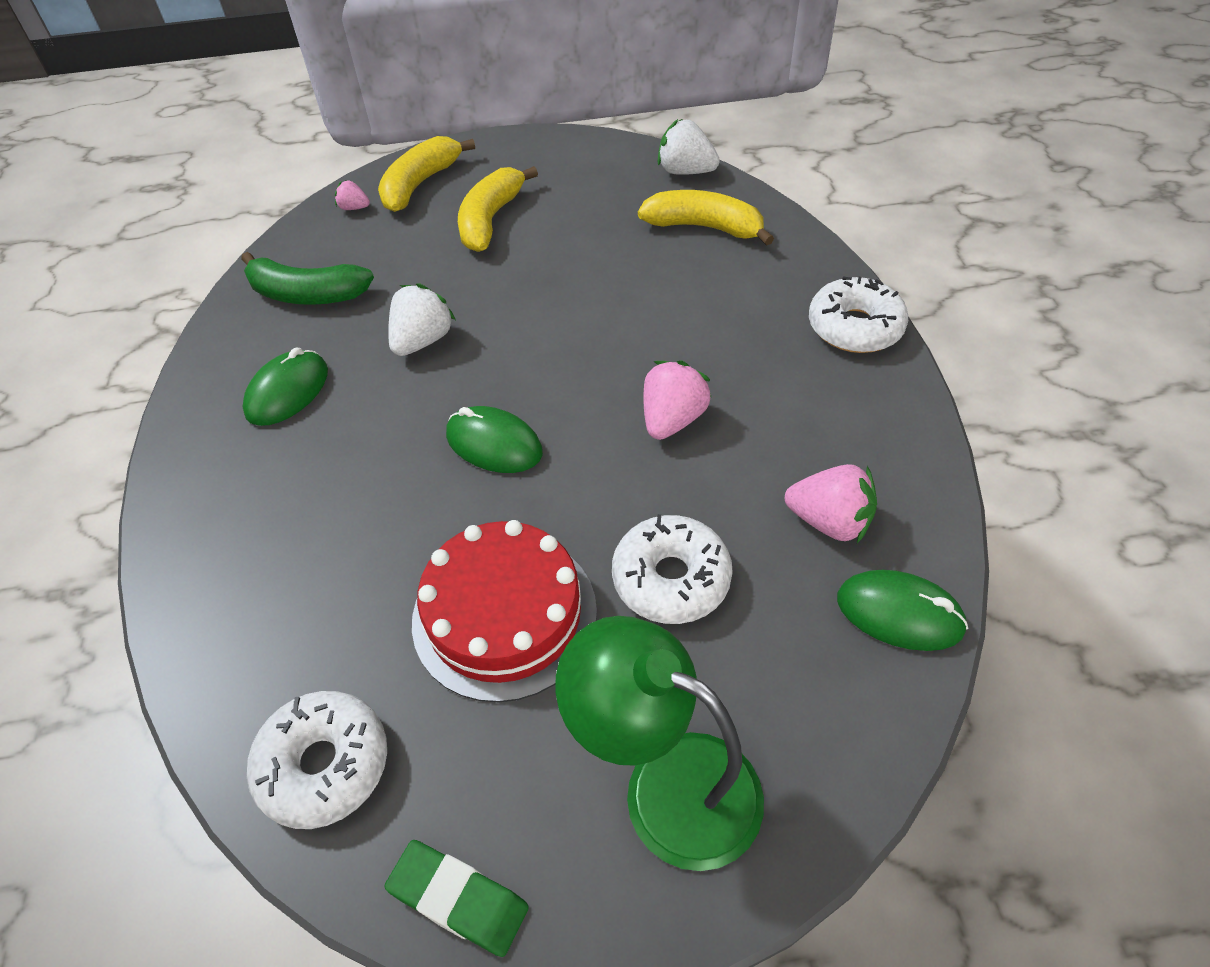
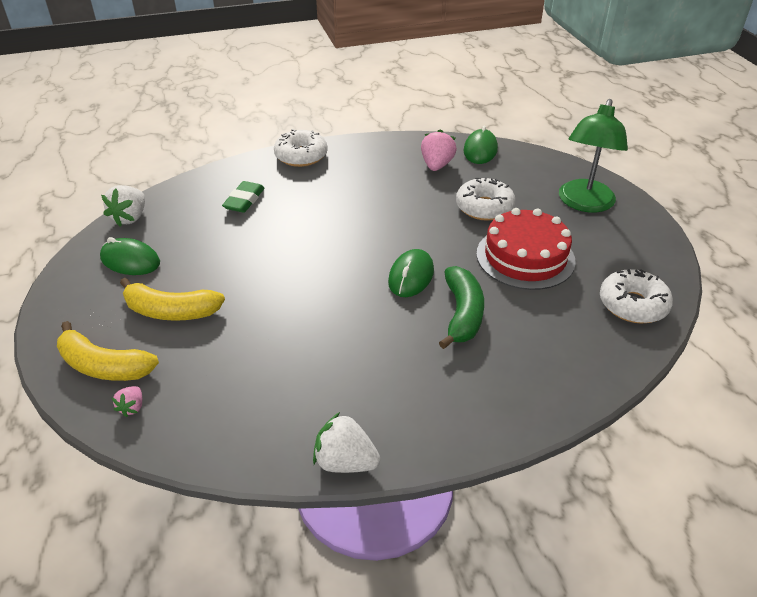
camera: 100 degrees left, 10 degrees down
(287, 392) = (379, 391): green mouse -> green mouse (130, 261)
(307, 294) = (261, 410): green banana -> green banana (462, 314)
(422, 341) = (318, 325): white strawberry -> white strawberry (345, 462)
(459, 899) = (661, 252): green eraser -> green eraser (244, 200)
(672, 419) = (379, 212): pink strawberry -> none
(704, 227) = (200, 207): yellow banana -> none

